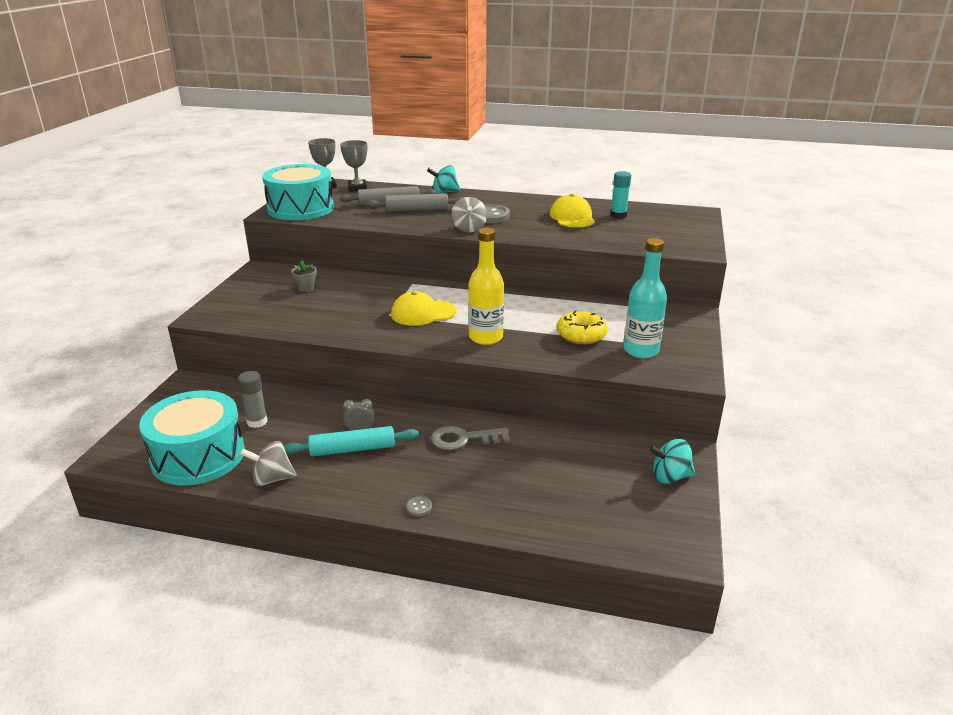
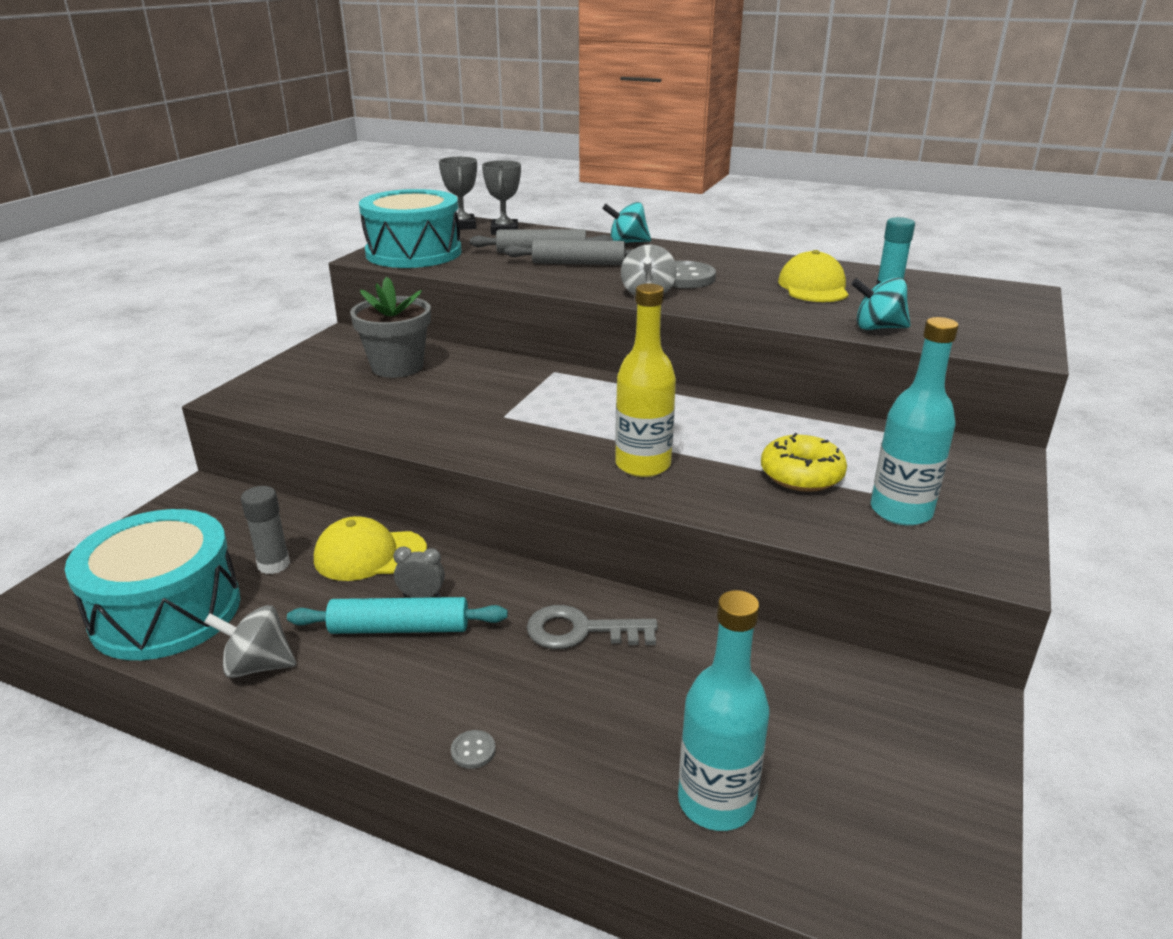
camera: 10 degrees right, 0 degrees up
(306, 288) = (397, 367): grey flower pot -> grey flower pot, size x2.08
(423, 313) = (556, 417): yellow cap -> yellow cap (370, 555)
(560, 515) = (716, 802): none -> turquoise bottle
(670, 477) = (931, 749): turquoise spinning top -> turquoise spinning top (877, 328)

